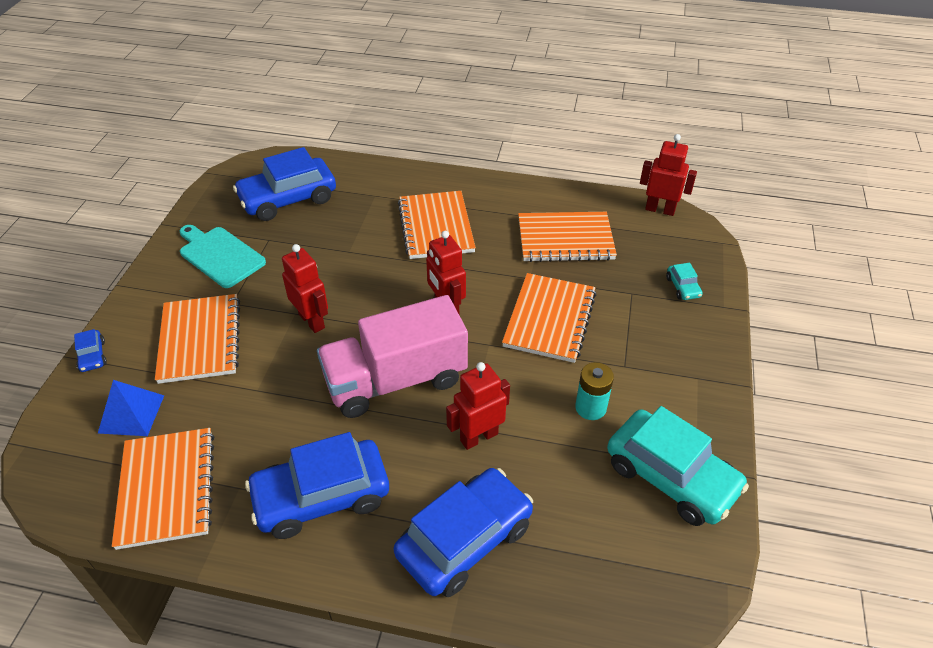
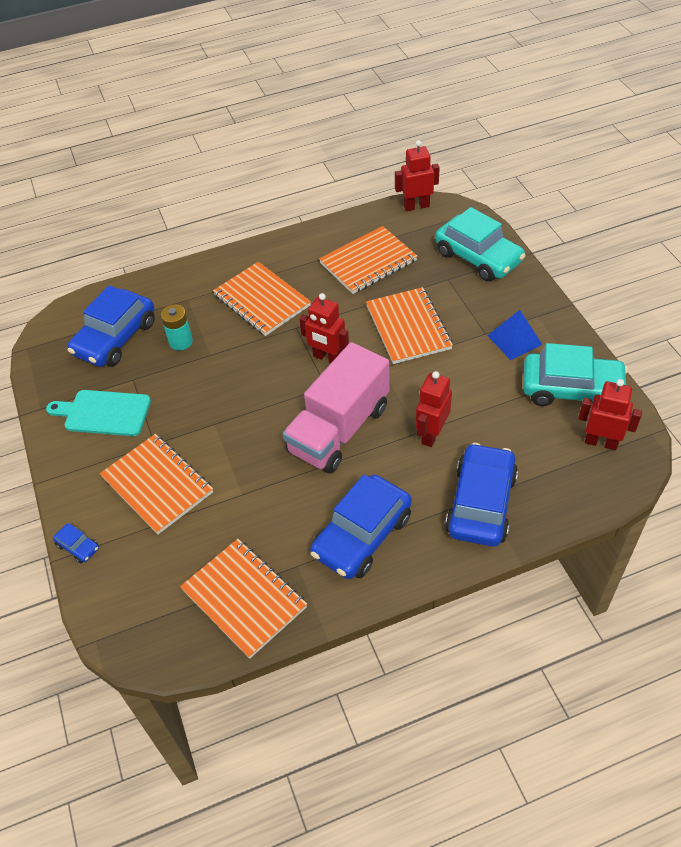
camera: 30 degrees left, 5 degrees up
(131, 413) = (159, 567): blue pyramid -> blue pyramid (514, 340)
(312, 321) = (234, 422): red robot -> red robot (601, 442)
(590, 408) = (487, 373): turquoise battery -> turquoise battery (181, 341)
(683, 287) = (478, 257): turquoise car -> turquoise car, size x2.36

